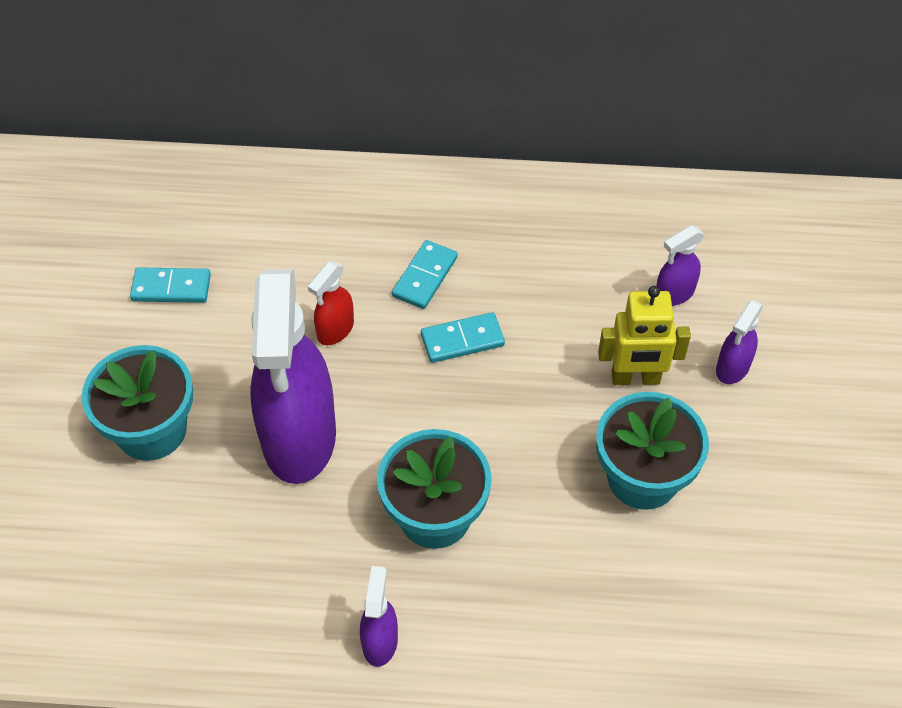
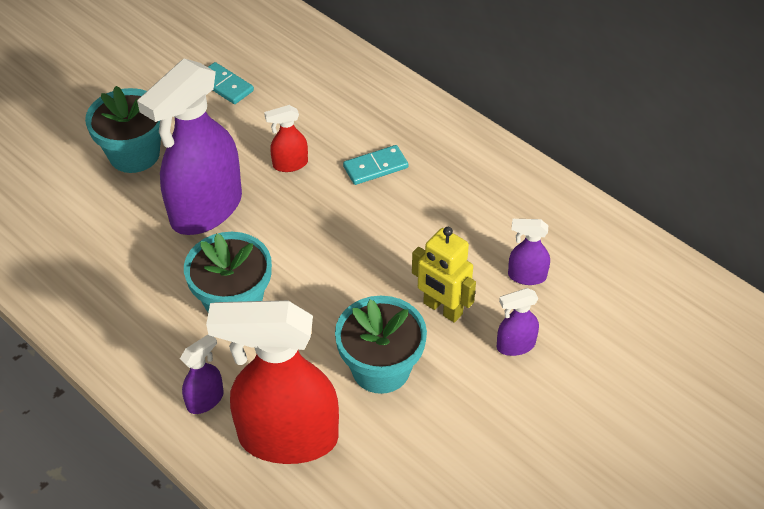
camera: 40 degrees right, 5 degrees down
(380, 641) = (131, 347): purple spray bottle -> purple spray bottle (205, 400)
(462, 340) = (358, 217): turquoise domino -> none
(631, 612) = (287, 438): none -> red spray bottle

